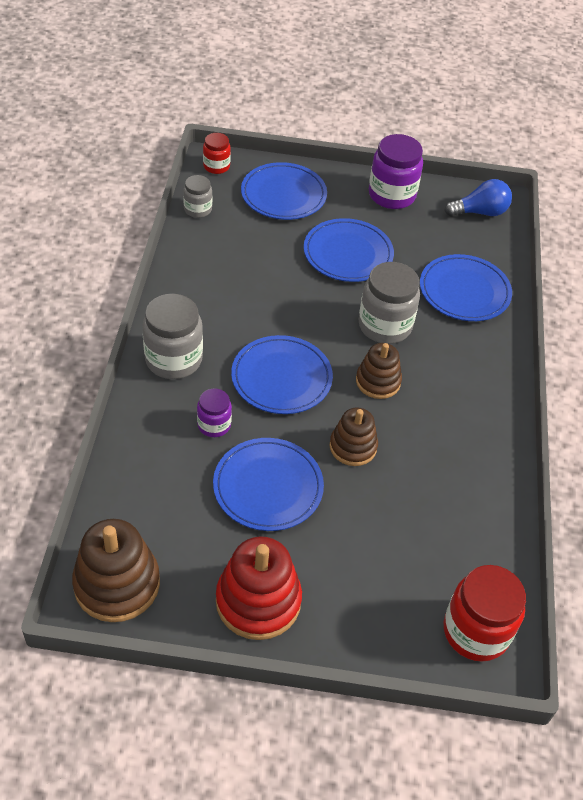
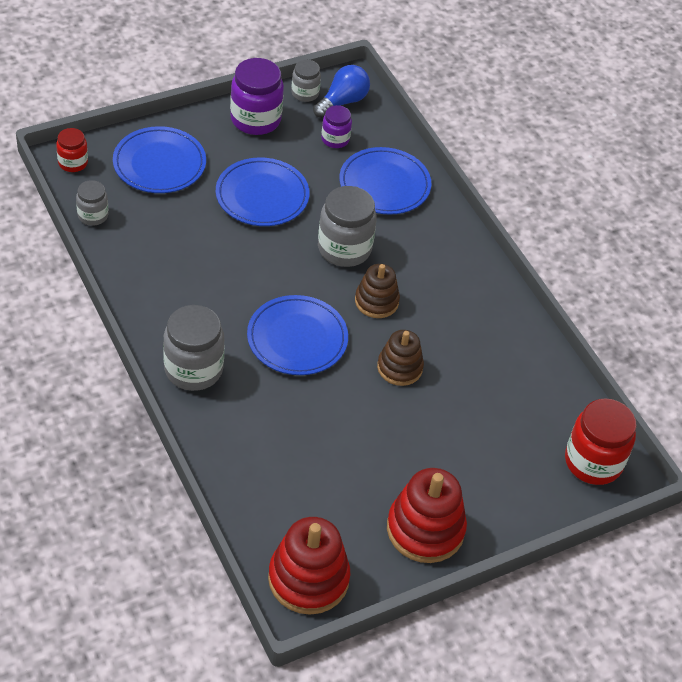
camera: 35 degrees left, 0 degrees up
(117, 584) = (308, 579): brown stacking toy -> red stacking toy
(214, 425) = (275, 408): purple jar -> purple jar (335, 139)
(268, 487) = (360, 436): blue plate -> none
(451, 193) = (305, 93): none -> grey jar

